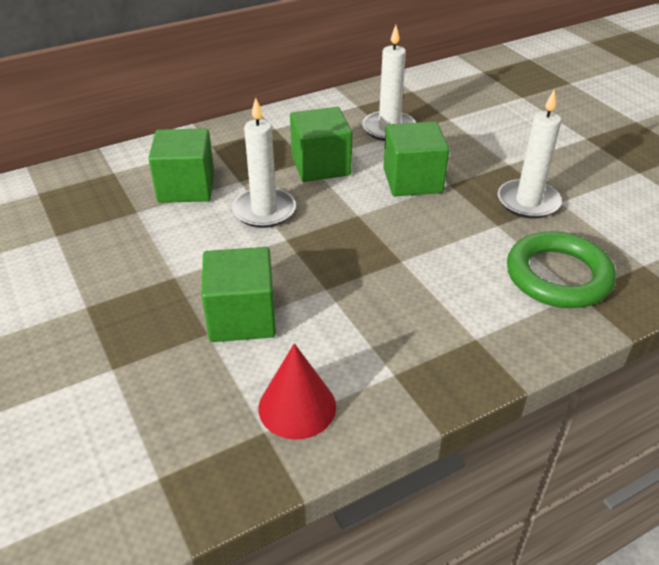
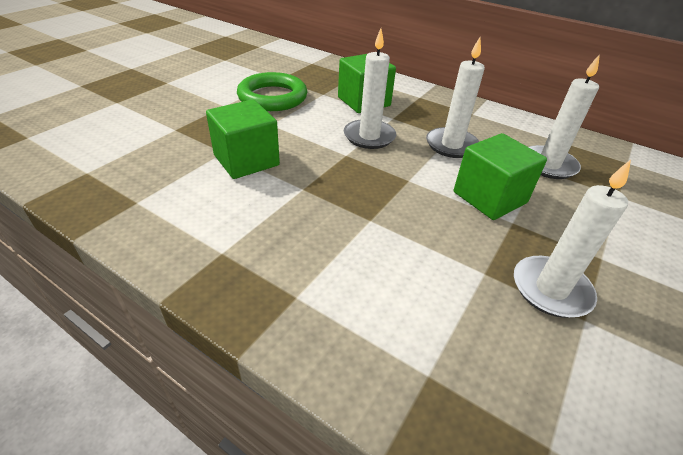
camera: 60 degrees right, 0 degrees up
(297, 407) = (165, 210): red cone -> none
(321, 166) = (451, 145): green cube -> white candle
(558, 276) = (443, 347): green ring -> green ring (272, 97)

